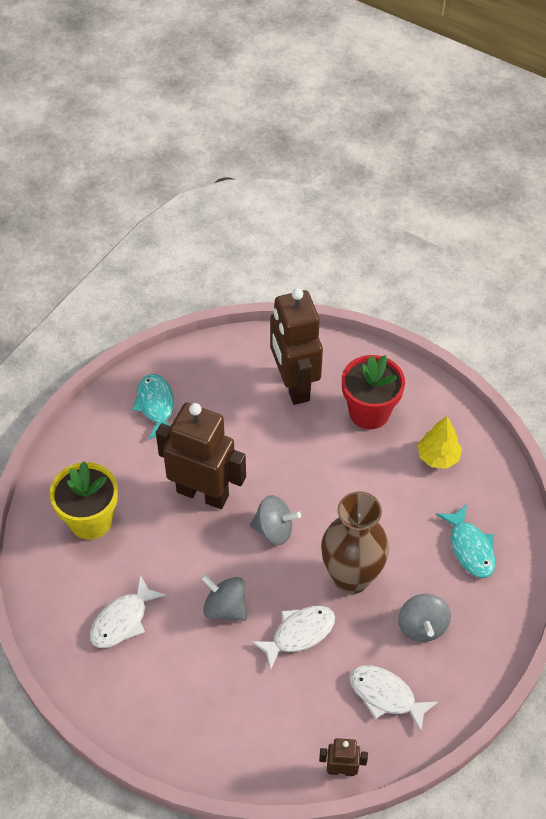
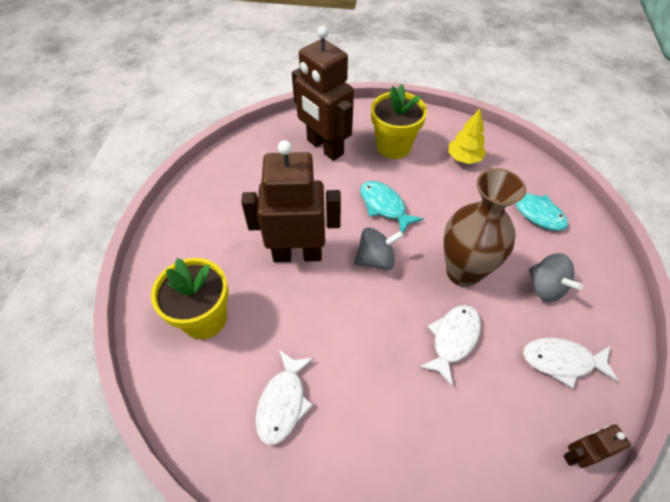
camera: 25 degrees left, 0 degrees up
(156, 405) = (219, 200): turquoise fish -> turquoise fish (384, 206)
(225, 607) = (374, 345): grey spinning top -> none
(369, 412) = (393, 146): red flower pot -> yellow flower pot

